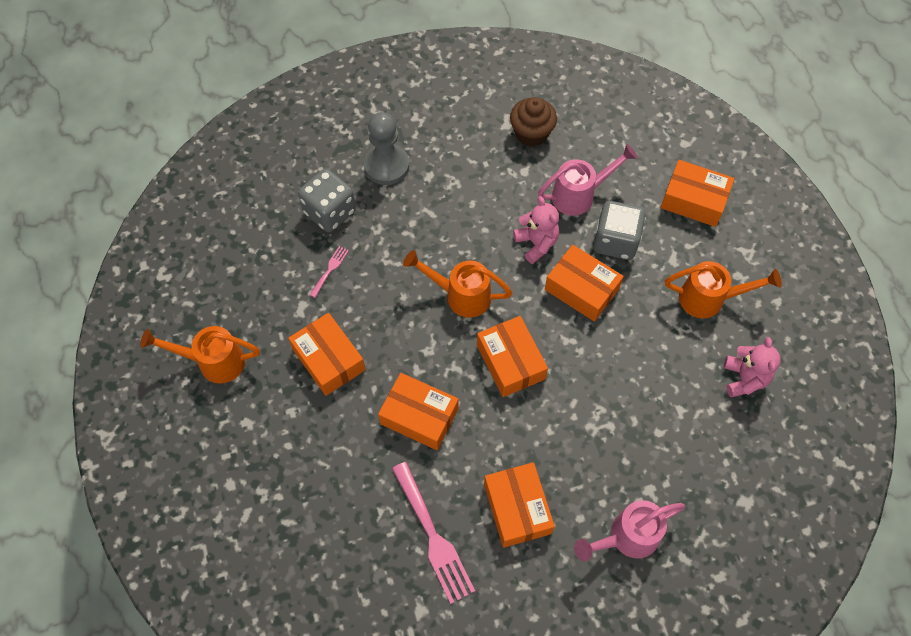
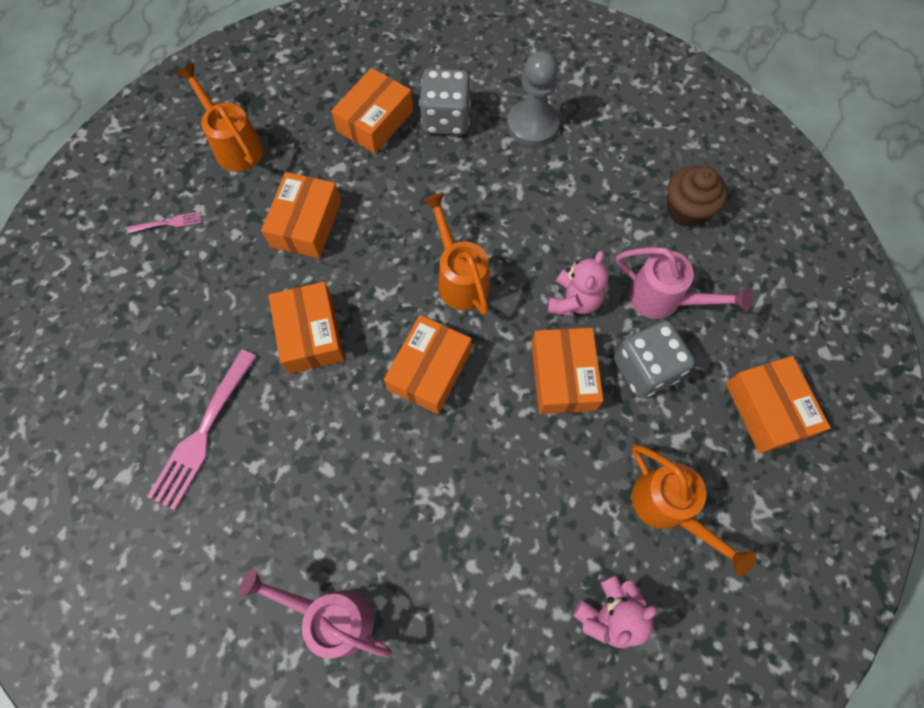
camera: 50 degrees right, 5 degrees up
(330, 270) = (391, 161): pink fork -> pink fork (169, 223)
(517, 508) = (284, 487): orange box -> orange box (375, 121)

